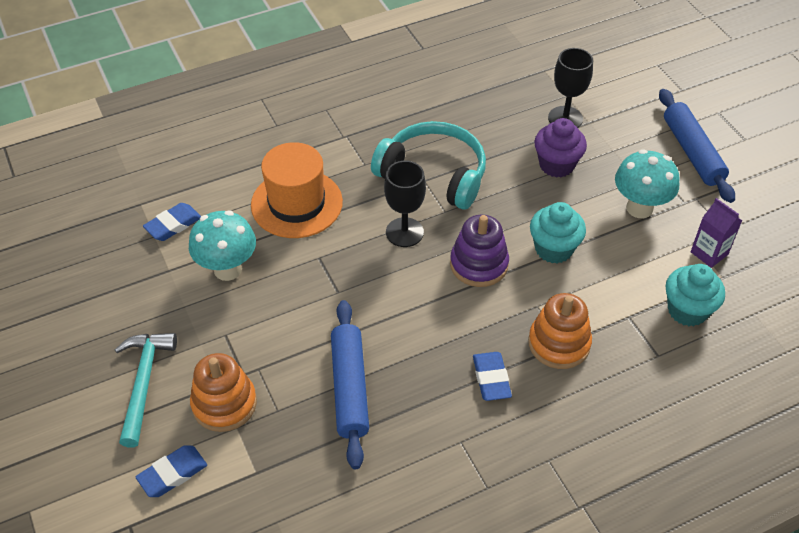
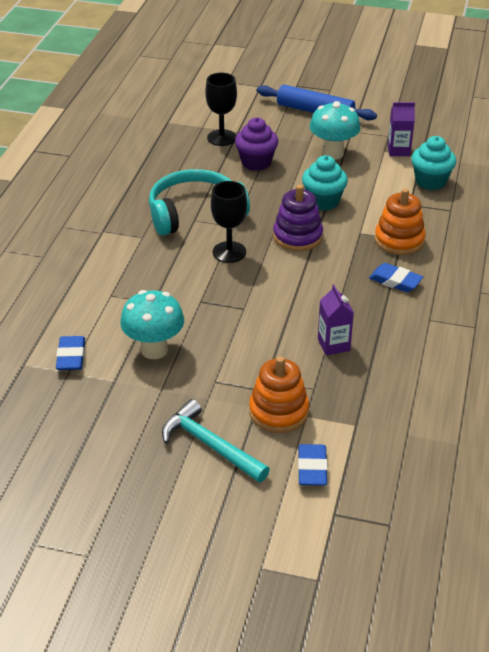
camera: 50 degrees left, 10 degrees down
(296, 203) = (136, 286): orange hat -> none
(350, 388) = (333, 345): blue rolling pin -> purple carton

